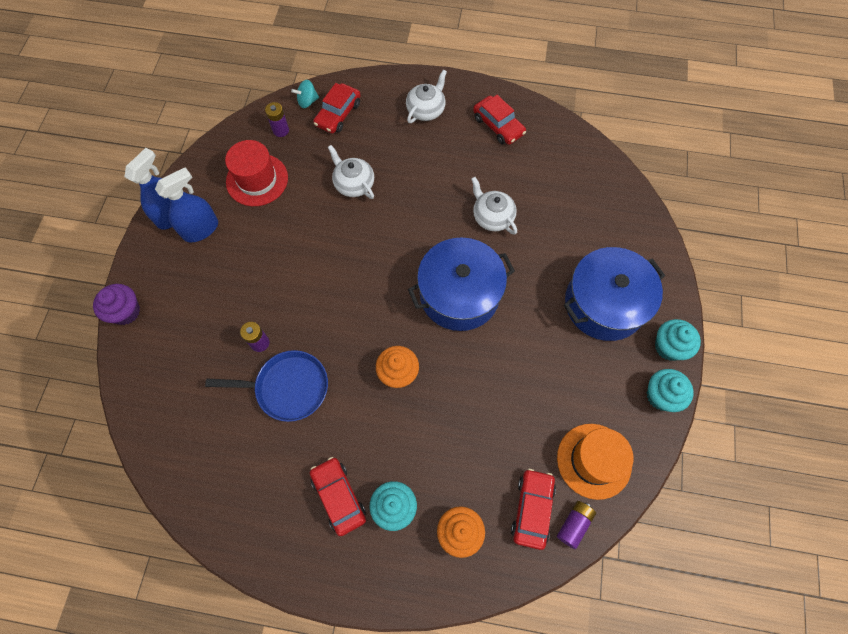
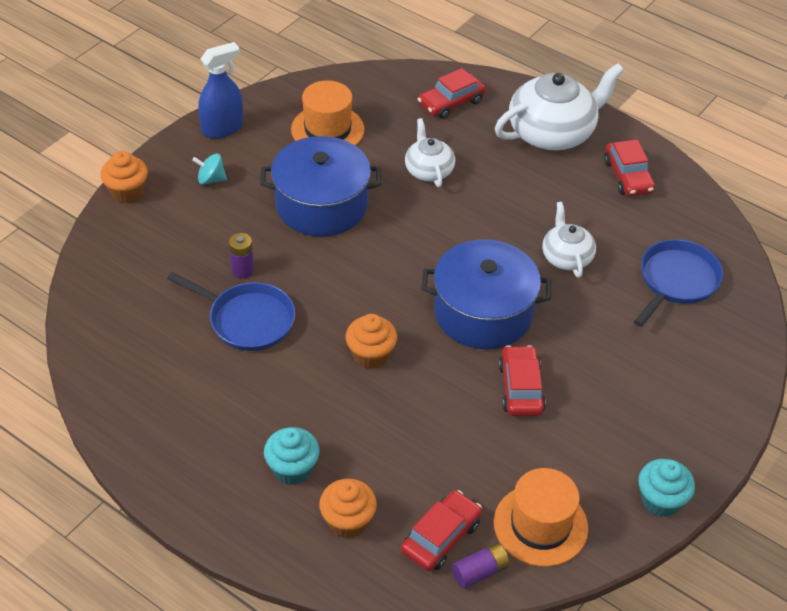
camera: 25 degrees right, 20 degrees down
(126, 311) = (127, 192): purple cupcake -> orange cupcake
(201, 229) = (243, 151): blue spray bottle -> none
(257, 180) = (327, 129): red hat -> orange hat
(281, 130) = (379, 95): purple battery -> none
(307, 101) = (424, 80): turquoise spinning top -> turquoise spinning top (211, 179)
(339, 496) = (240, 434): red car -> red car (521, 388)
(426, 110) = (552, 132): white teapot -> white teapot, size x1.81
(577, 202) = (676, 281): none -> blue pan
(604, 304) = (647, 387): blue pot -> blue pot (321, 205)
(669, 347) = (701, 459): turquoise cupcake -> none

